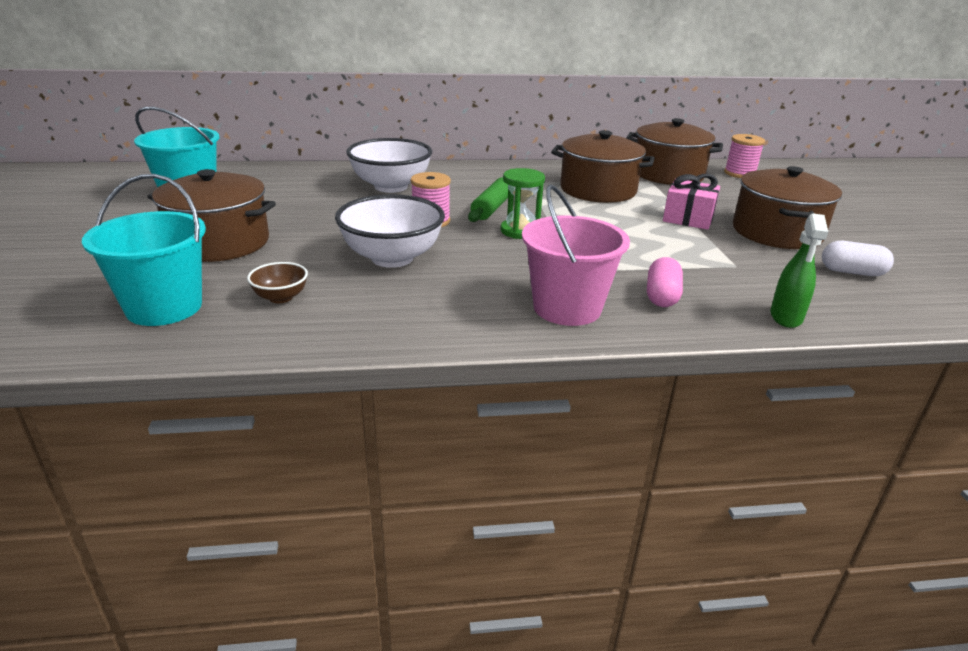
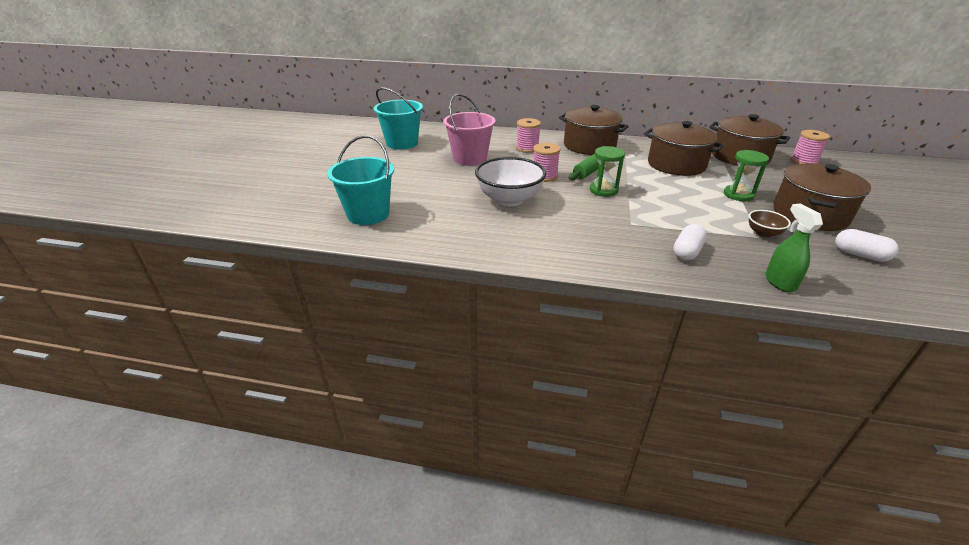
camera: 20 degrees right, 5 degrees up
(219, 242) = (409, 177): brown pot -> brown pot (589, 145)
(281, 297) = (433, 217): brown bowl -> brown bowl (763, 233)
(391, 186) = (527, 148): white bowl -> pink spool
(567, 308) = (612, 250): pink bucket -> pink bucket (470, 158)
(662, 296) = (687, 252): pink capsule -> white capsule
(688, 218) = (738, 195): pink gift -> green hourglass
(786, 317) = (779, 282): green spray bottle -> green spray bottle turned 135 degrees clockwise

